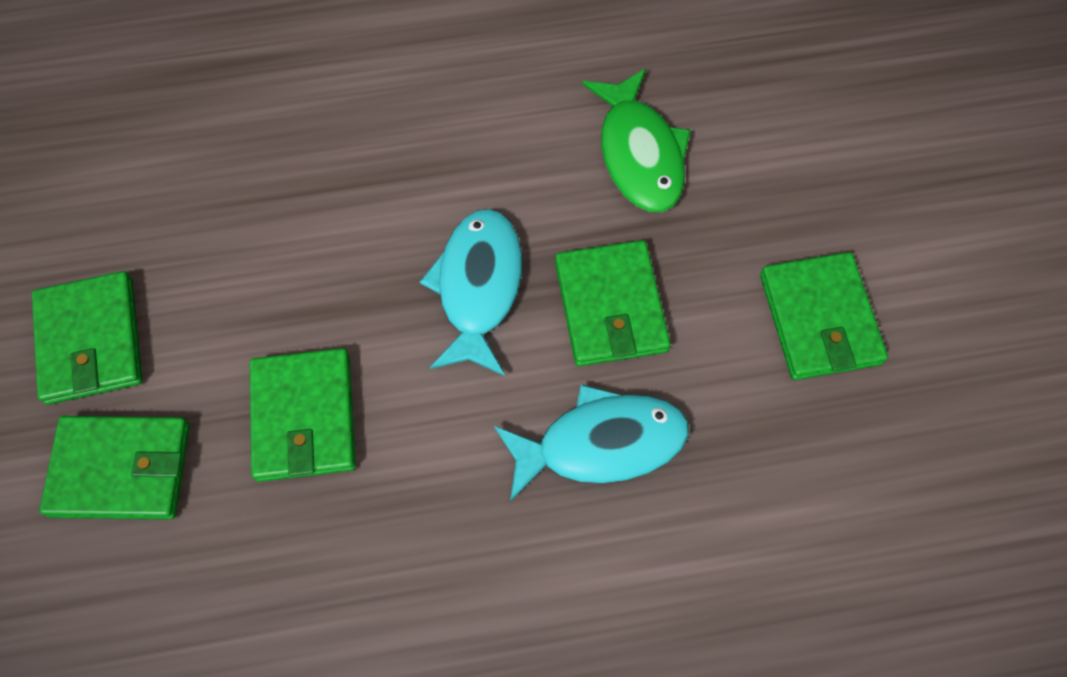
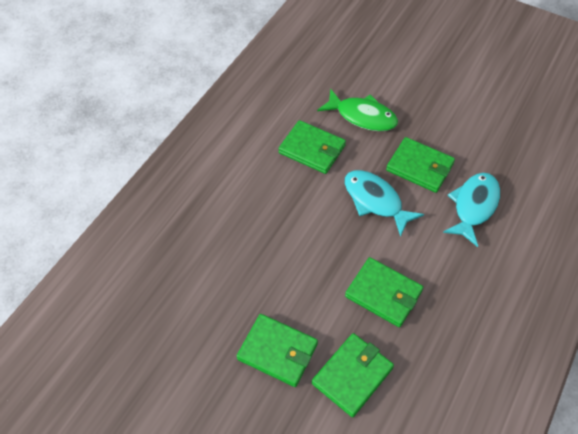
camera: 50 degrees left, 10 degrees down
(819, 319) = (476, 114): green wallet -> green wallet (312, 149)

